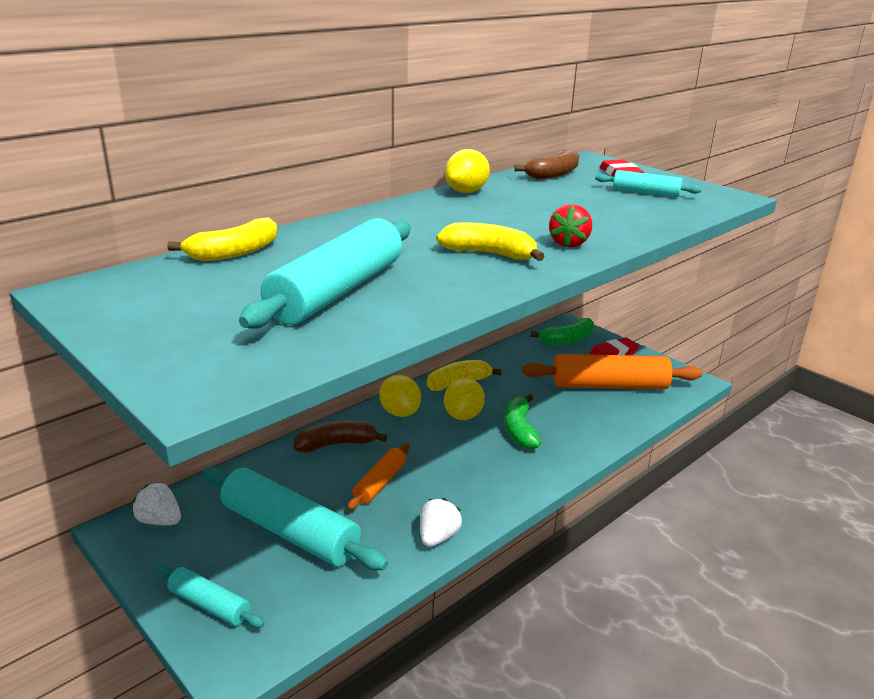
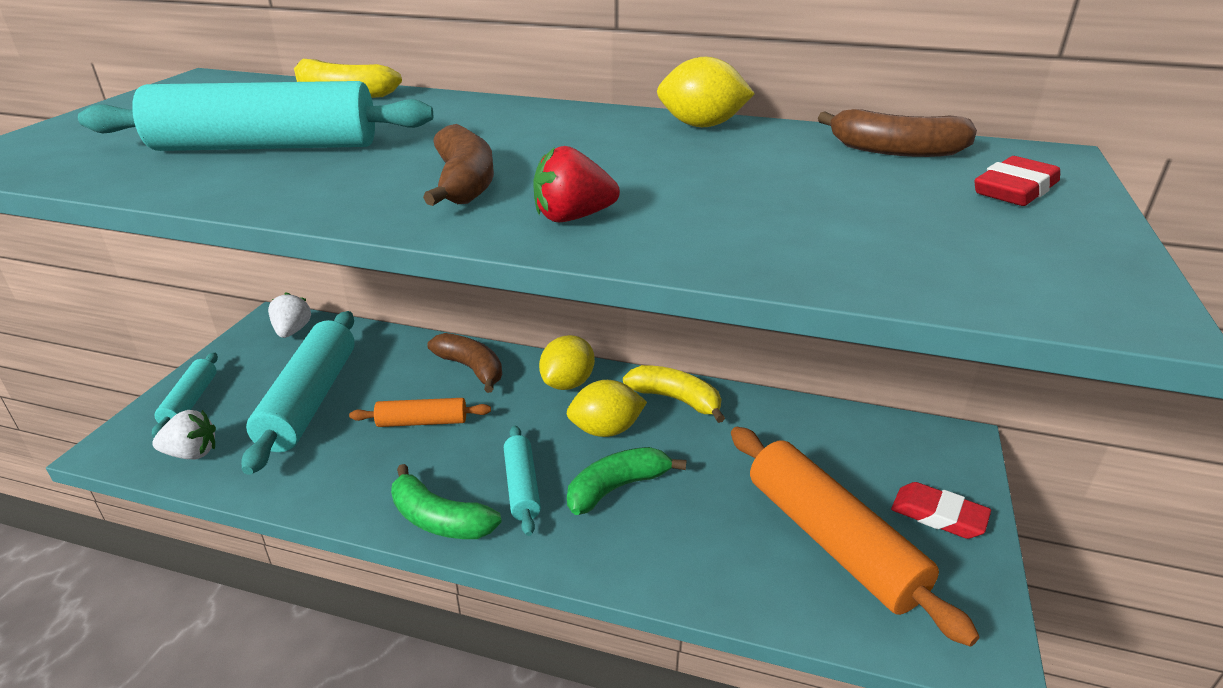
camera: 60 degrees right, 5 degrees up
(438, 537) = (349, 499): white strawberry -> white strawberry (192, 453)
(489, 254) = (464, 183): yellow banana -> brown banana
(567, 340) = (911, 453): green banana -> green banana (439, 519)
(645, 192) = (951, 225): turquoise rolling pin -> turquoise rolling pin (522, 486)

